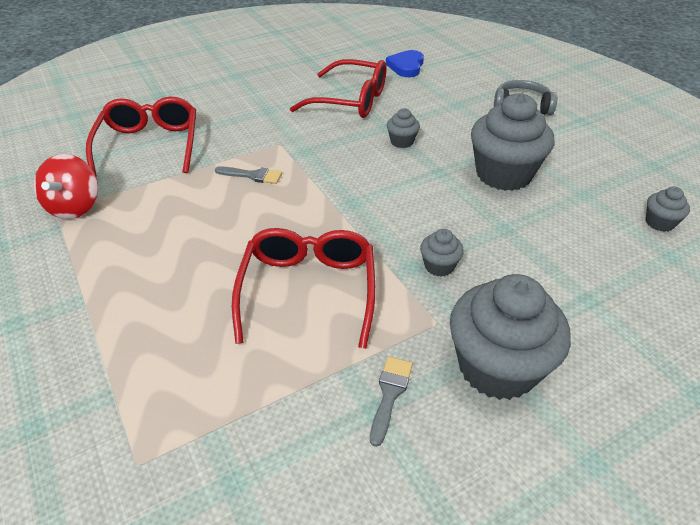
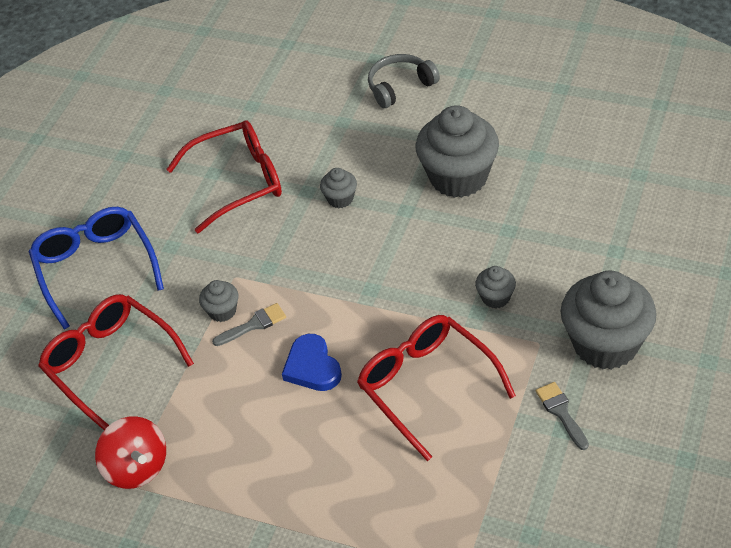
camera: 35 degrees left, 5 degrees up
(215, 98) = (96, 268): none -> blue glasses
(406, 66) = (241, 102): blue heart -> blue heart (312, 367)
(659, 222) = (608, 147): grey cupcake -> grey cupcake (222, 311)

